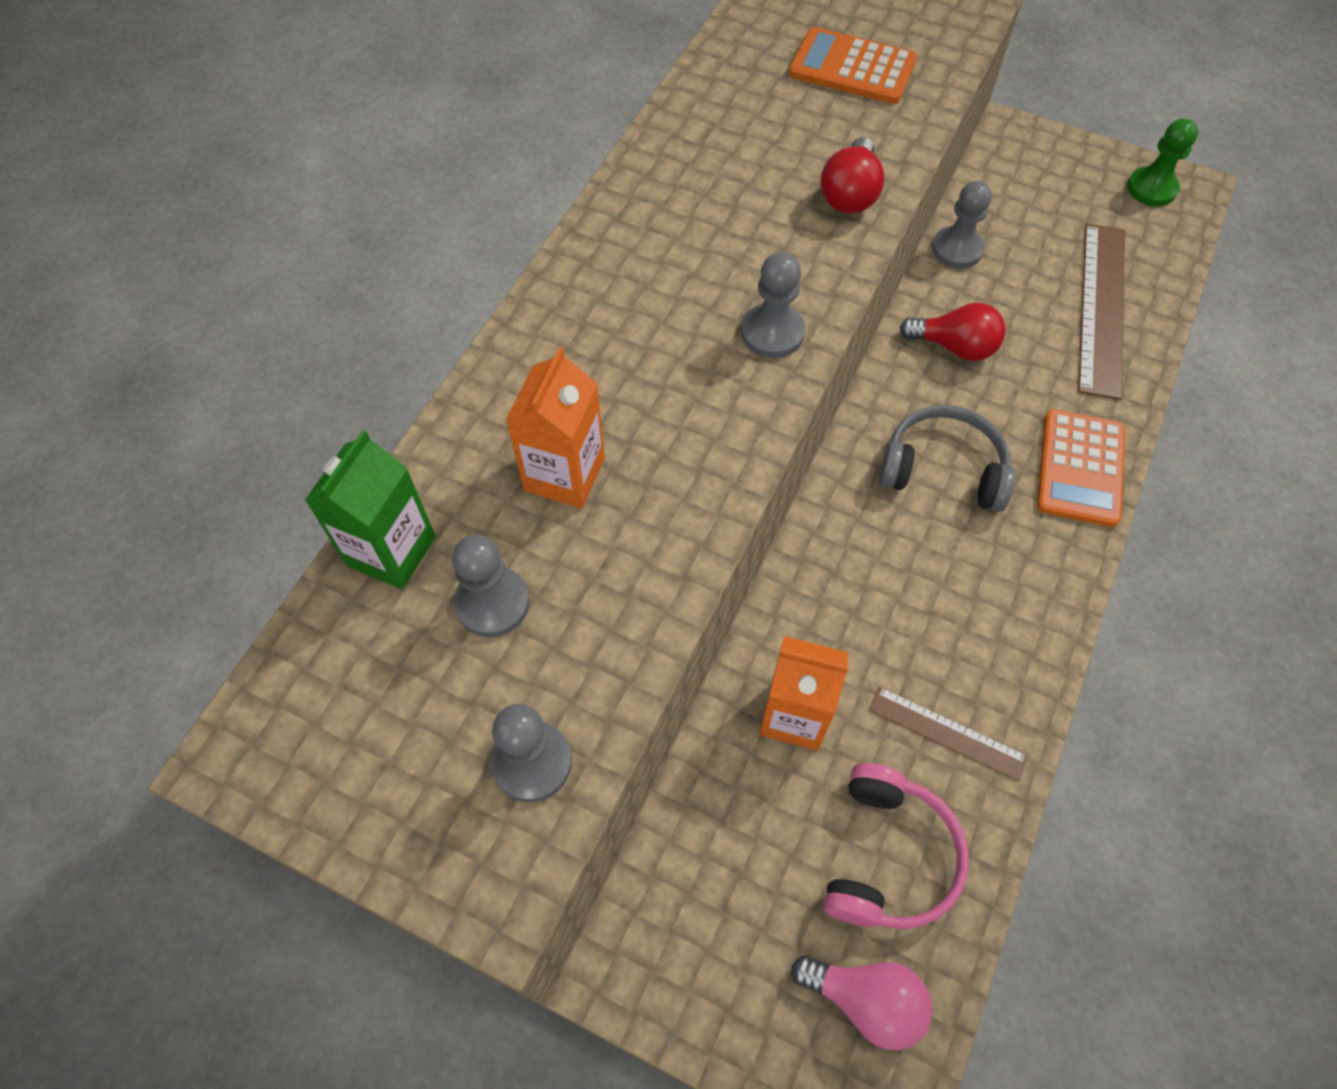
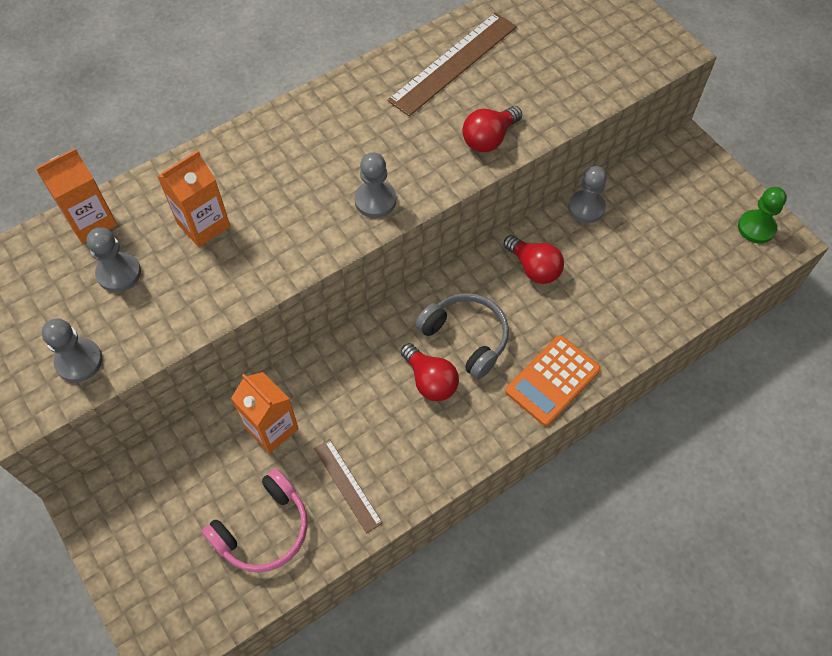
camera: 30 degrees right, 0 degrees up
(391, 551) = (91, 221): green carton -> orange carton
(852, 68) = (557, 59): orange calculator -> none
(865, 1000) = (195, 592): pink light bulb -> none
(943, 544) = (430, 381): none -> red light bulb
(1102, 308) = (652, 289): brown ruler -> brown ruler (453, 63)

